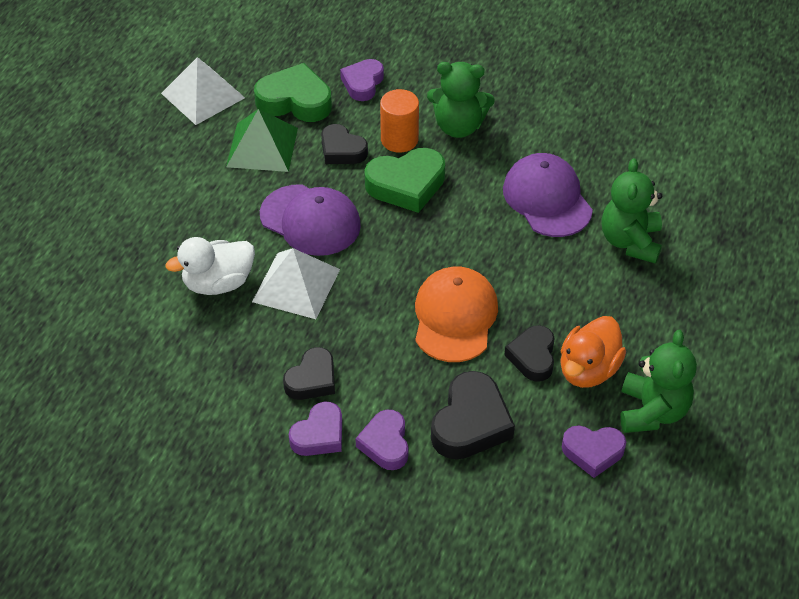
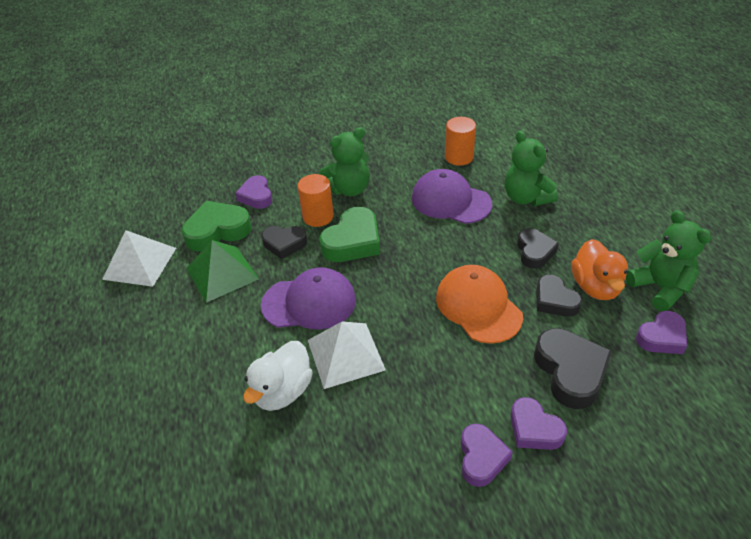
camera: 35 degrees left, 5 degrees down
(312, 379) = (430, 417): black heart -> black heart (534, 252)
(612, 155) = (459, 157): none -> orange cylinder

